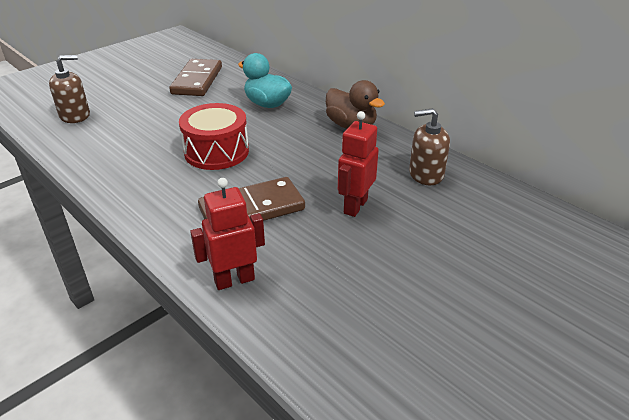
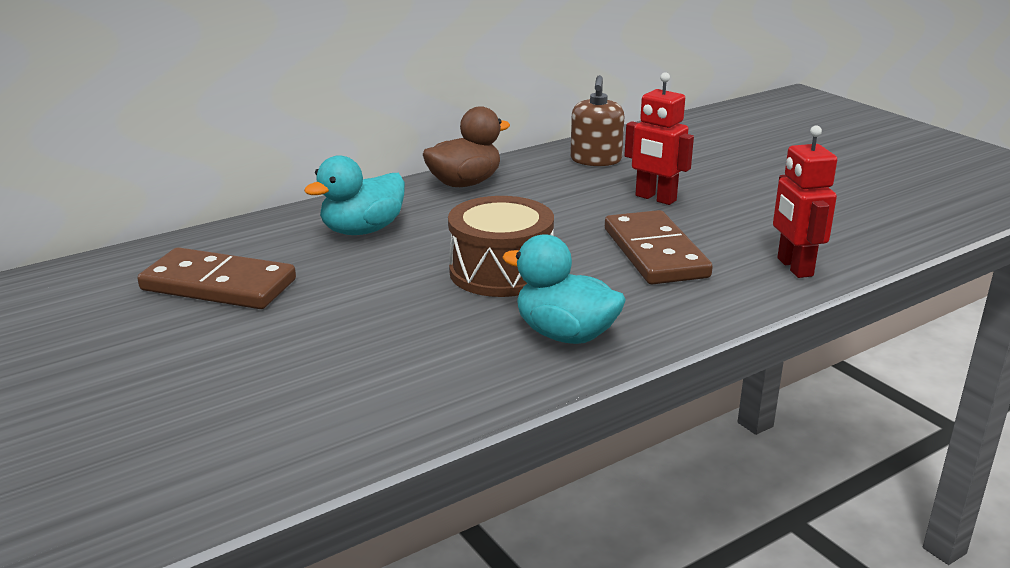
camera: 80 degrees left, 10 degrees down
(75, 115) = (287, 415): brown soap dispenser -> none
(136, 179) = (565, 335): none -> turquoise duck
(216, 152) = (501, 272): red drum -> brown drum

